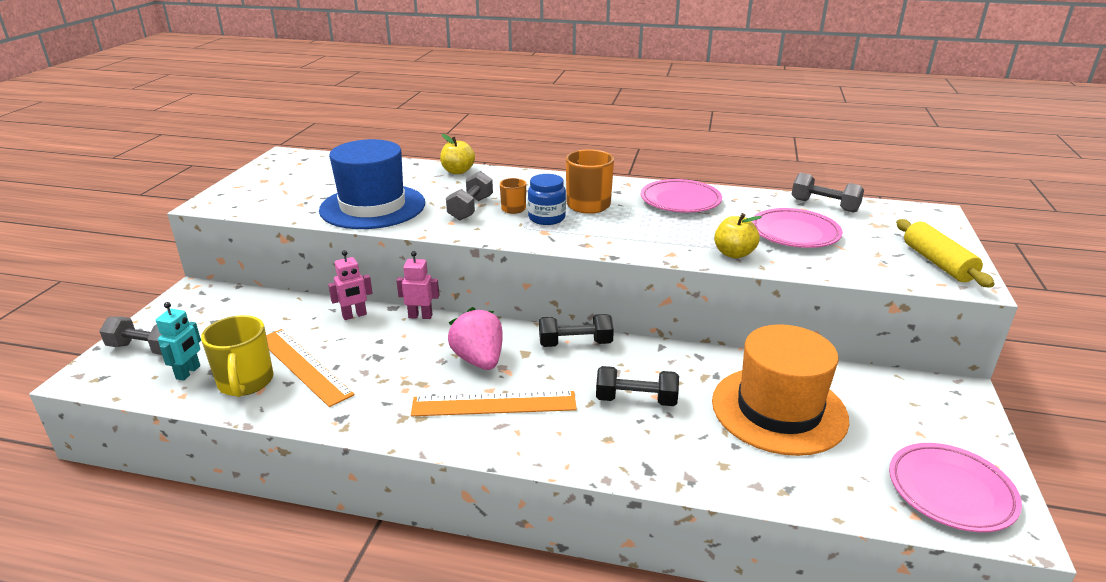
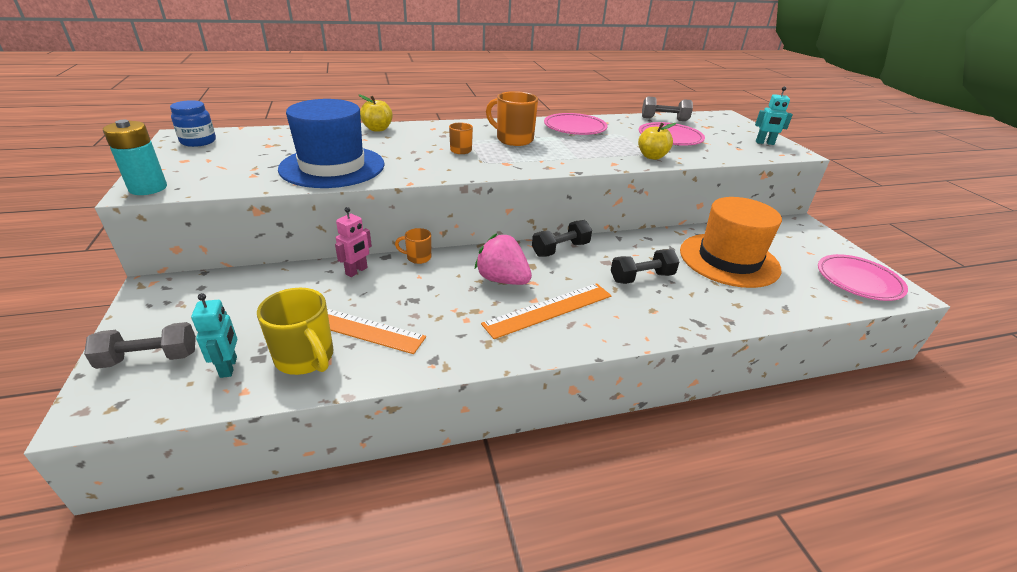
camera: 30 degrees left, 5 degrees up
(215, 203) = (148, 188): none -> turquoise battery
(420, 316) = (418, 258): pink robot -> orange mug
(470, 208) = (425, 155): grey dumbbell -> none
(546, 218) = (495, 153): blue jar -> blue jar (198, 141)
(937, 263) = (764, 143): yellow rolling pin -> turquoise robot

